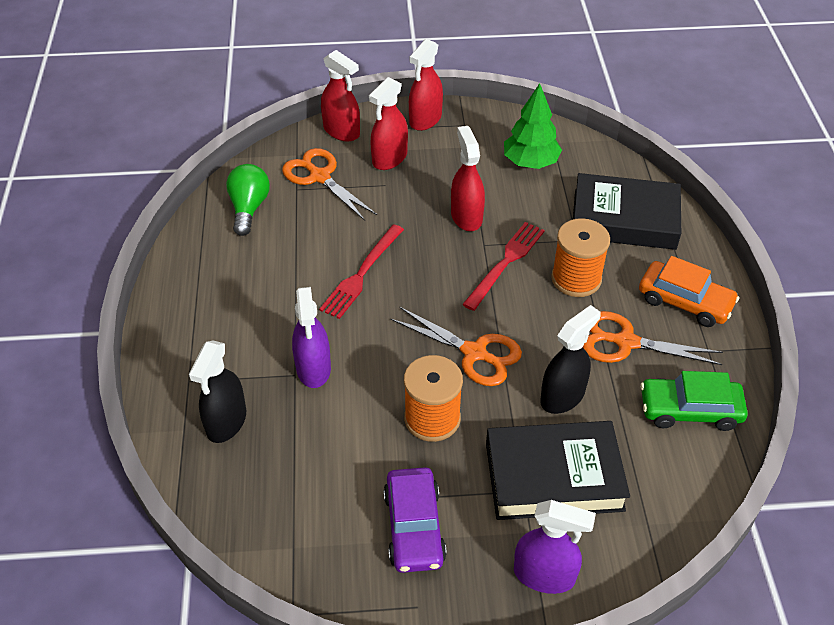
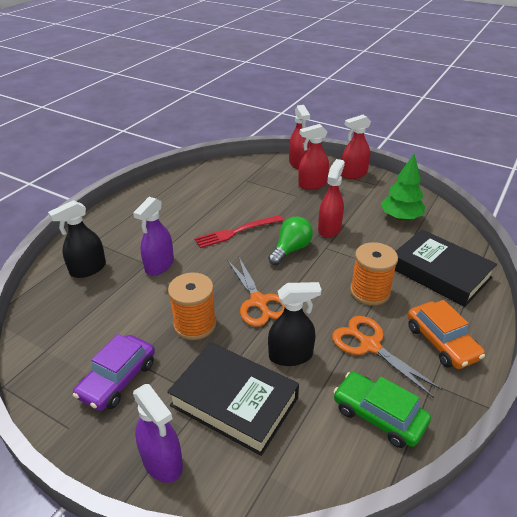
camera: 35 degrees right, 10 degrees down
(249, 208) = (211, 179): green light bulb -> green light bulb (291, 249)
(320, 177) = (264, 179): orange scissors -> none
(506, 263) = (330, 263): red fork -> none

